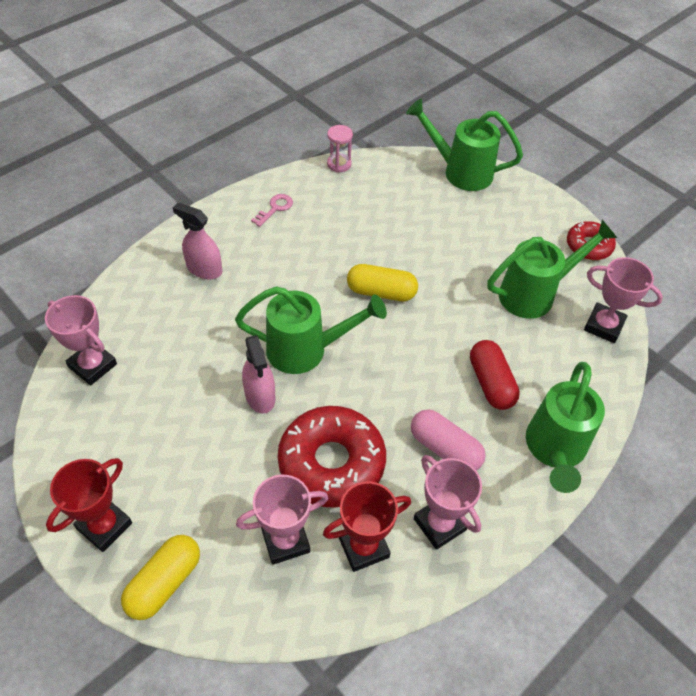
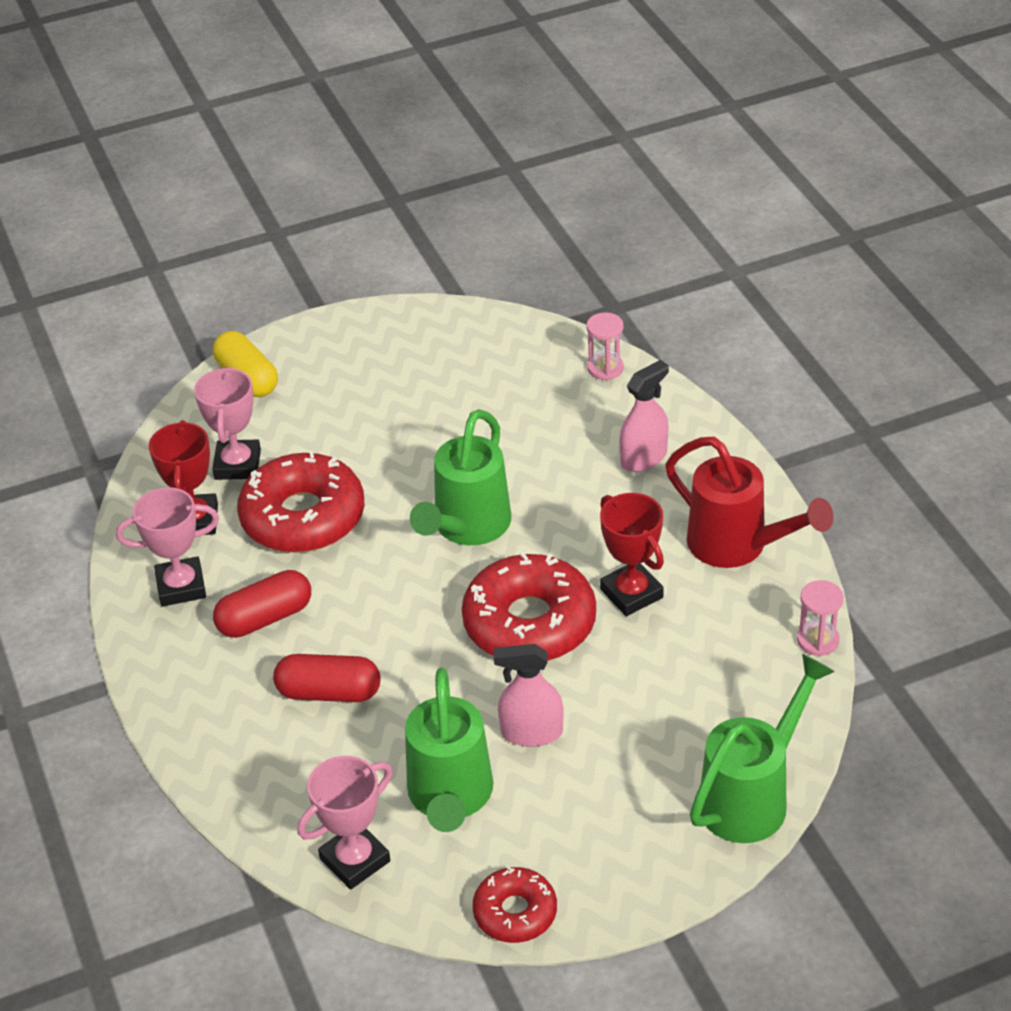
camera: 115 degrees right, 10 degrees down
(92, 365) = (530, 352): pink trophy -> none
(104, 526) = (328, 346): red trophy -> red trophy (631, 593)
(107, 312) = (605, 368): none -> pink hourglass
(260, 396) = (421, 476): pink spray bottle -> pink spray bottle (531, 732)
(275, 208) = (737, 546): pink key -> red watering can
(381, 292) = (529, 623): yellow capsule -> red donut
(445, 448) = (265, 618): pink capsule -> red capsule
(554, 450) = (204, 722): green watering can -> none

